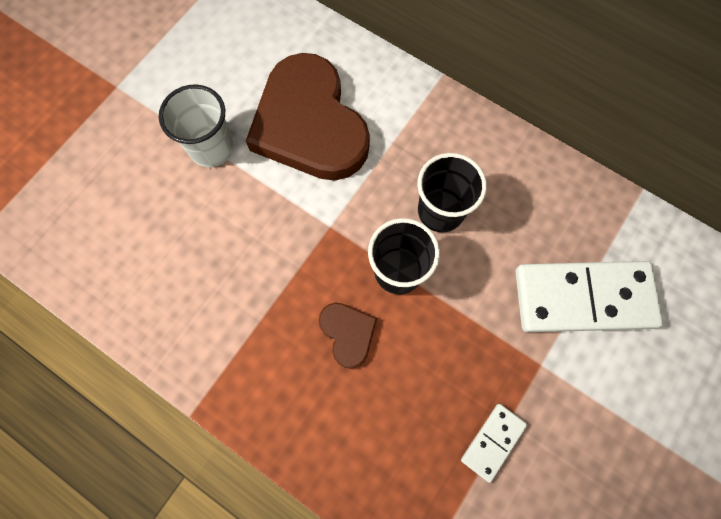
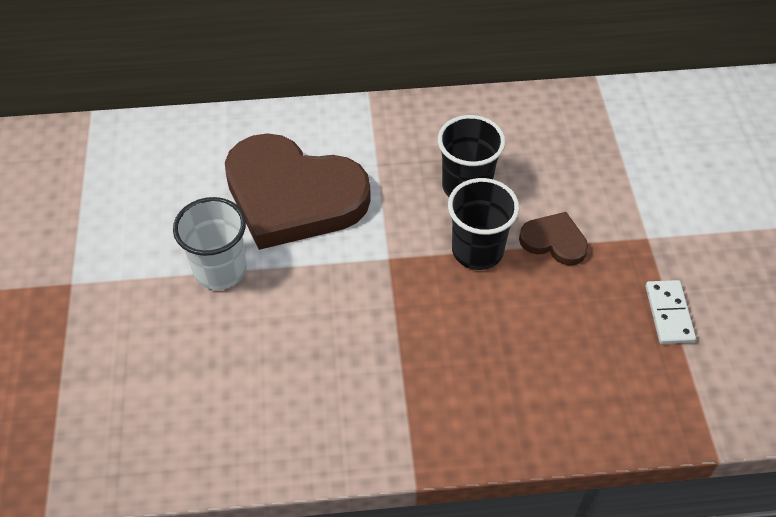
camera: 40 degrees left, 20 degrees down
(348, 333) = (484, 323): brown heart -> brown heart (554, 241)
(583, 297) = (629, 172): white domino -> none

